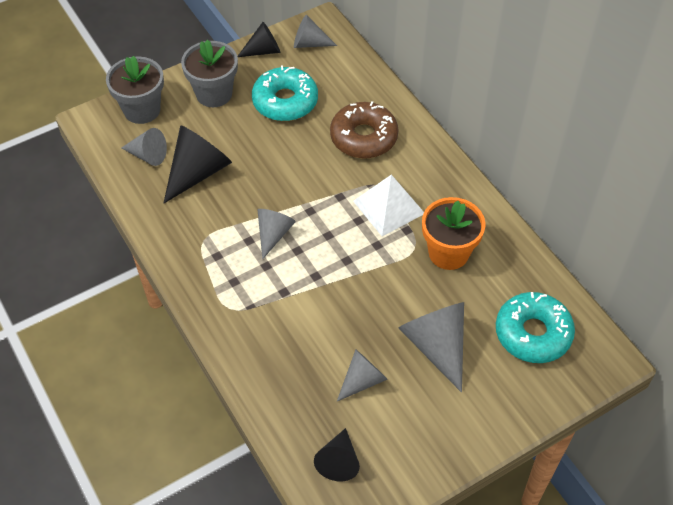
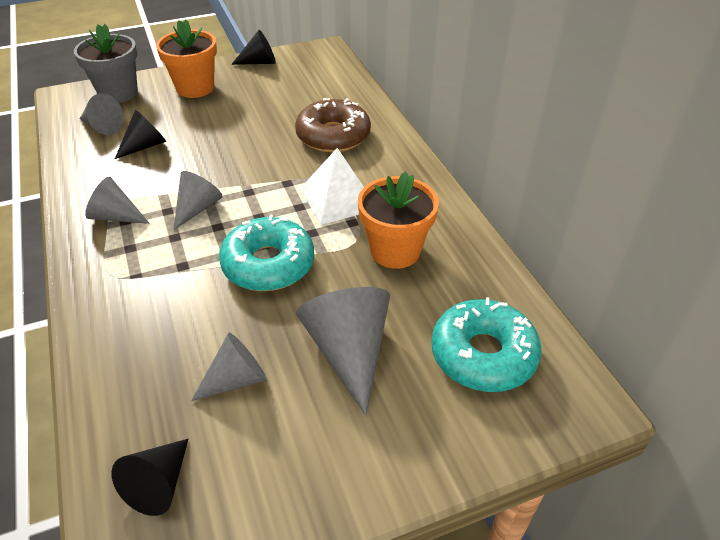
camera: 10 degrees right, 10 degrees down
(198, 172) = (145, 146): black cone -> black cone, size x0.61
(214, 94) = (195, 88): grey flower pot -> orange flower pot
(285, 101) = (263, 100): turquoise donut -> turquoise donut (268, 264)
(309, 43) = (306, 61): grey cone -> grey cone (115, 216)

